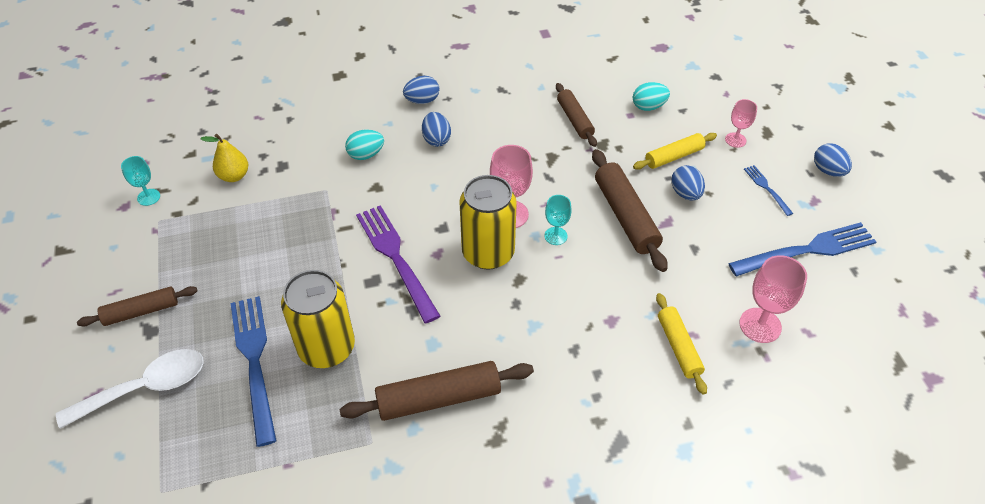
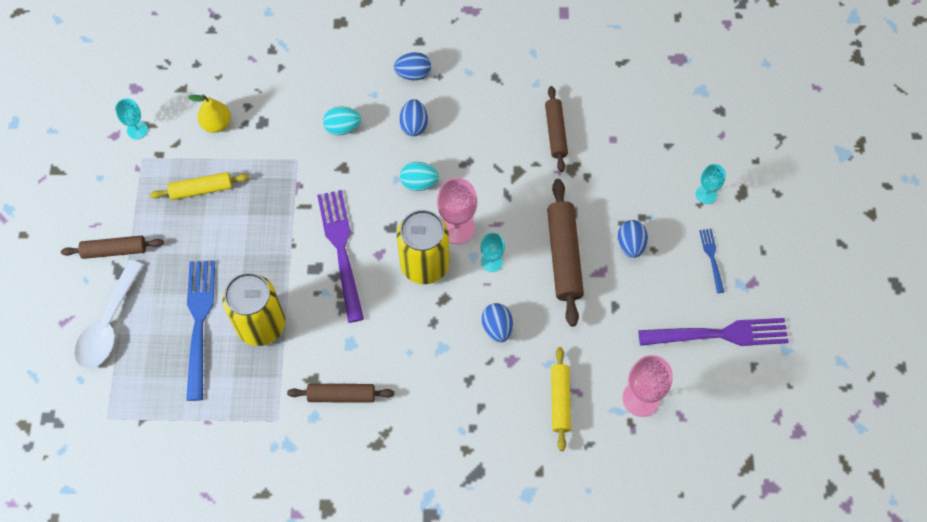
camera: 15 degrees right, 15 degrees up
(146, 388) = (108, 325): white spoon -> white spoon turned 120 degrees clockwise
(439, 398) = (341, 396): brown rolling pin -> brown rolling pin, size x0.64
(648, 107) = (635, 133): turquoise egg -> turquoise egg (419, 183)
(674, 157) = (636, 200): yellow rolling pin -> yellow rolling pin (201, 190)
(735, 140) = (706, 194): pink goblet -> turquoise goblet
(807, 250) = (719, 334): blue fork -> purple fork
(828, 171) = (781, 252): blue egg -> blue egg (497, 327)

